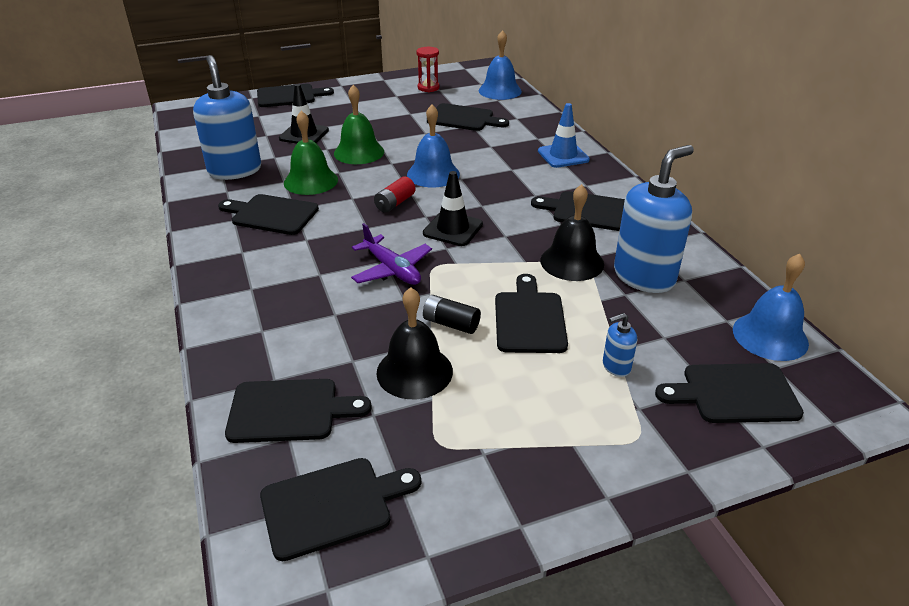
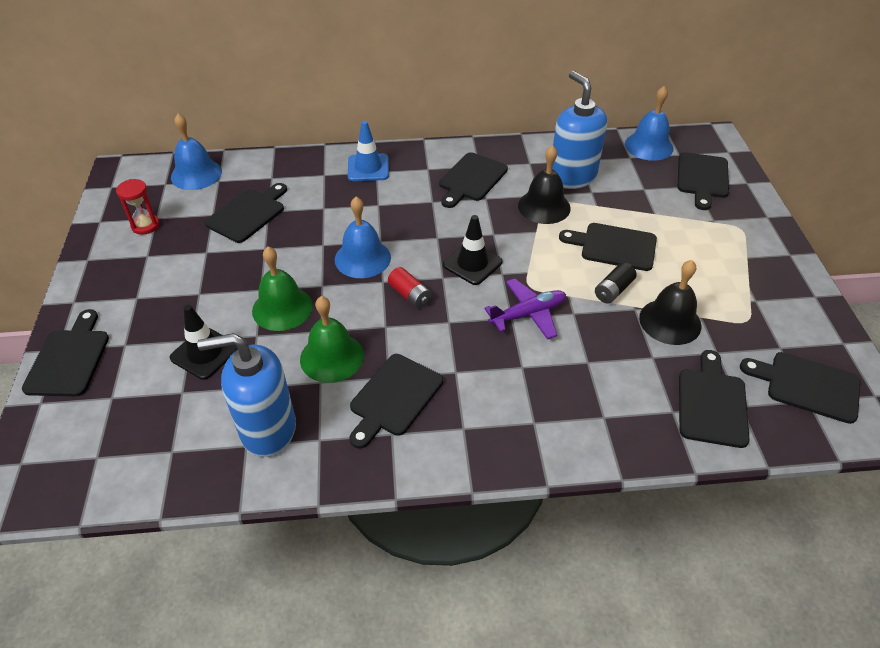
camera: 75 degrees left, 10 degrees up
(332, 505) = (807, 386): black cutting board -> black cutting board turned 60 degrees counterclockwise
(616, 366) = (673, 218): blue soap dispenser -> none

